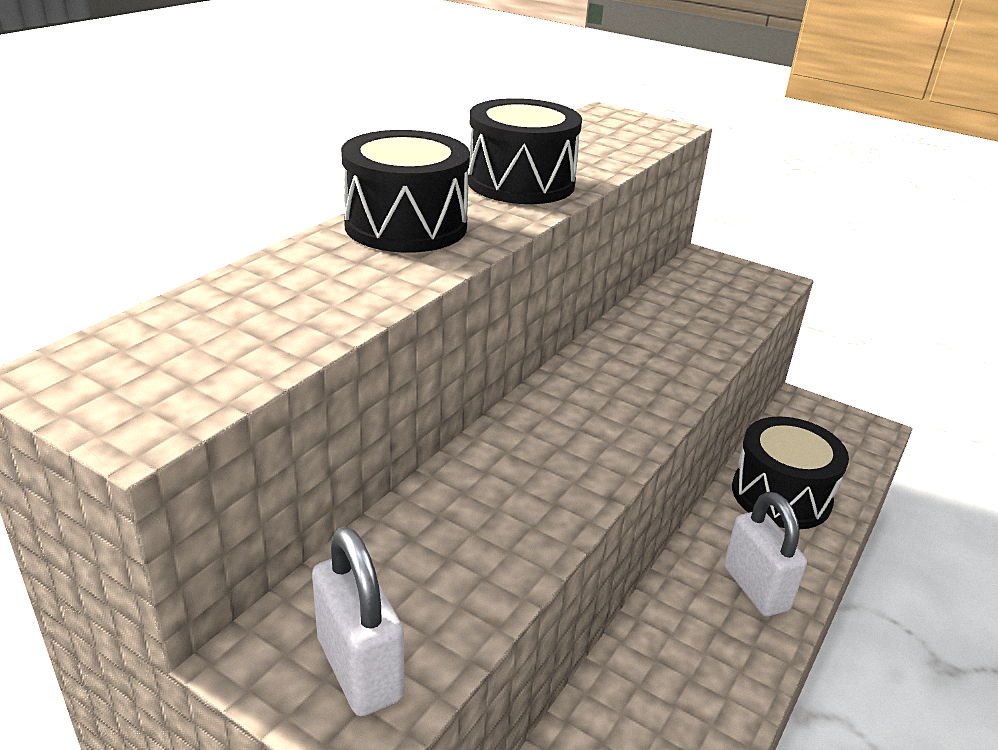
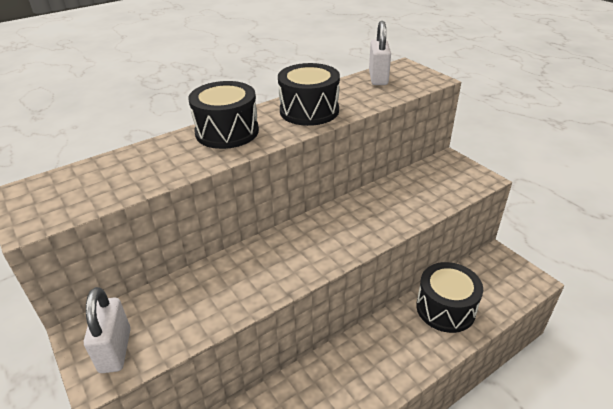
camera: 25 degrees right, 5 degrees up
(755, 588) = (394, 359): white padlock -> white padlock (378, 78)

